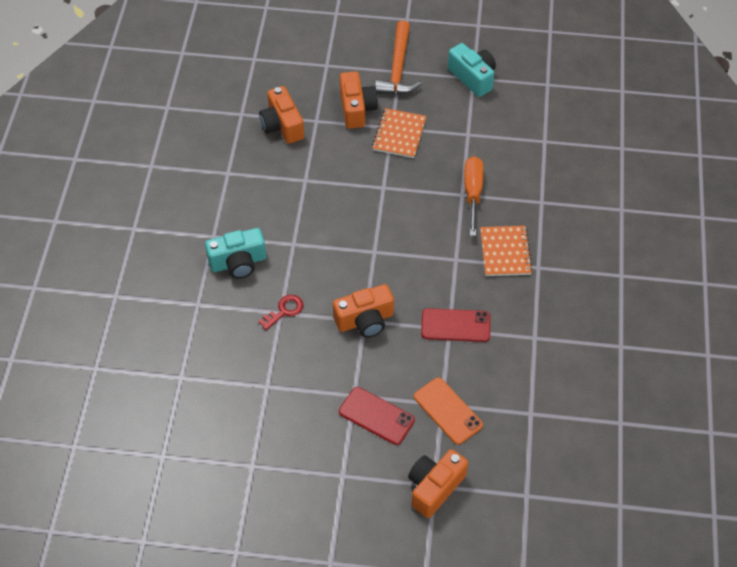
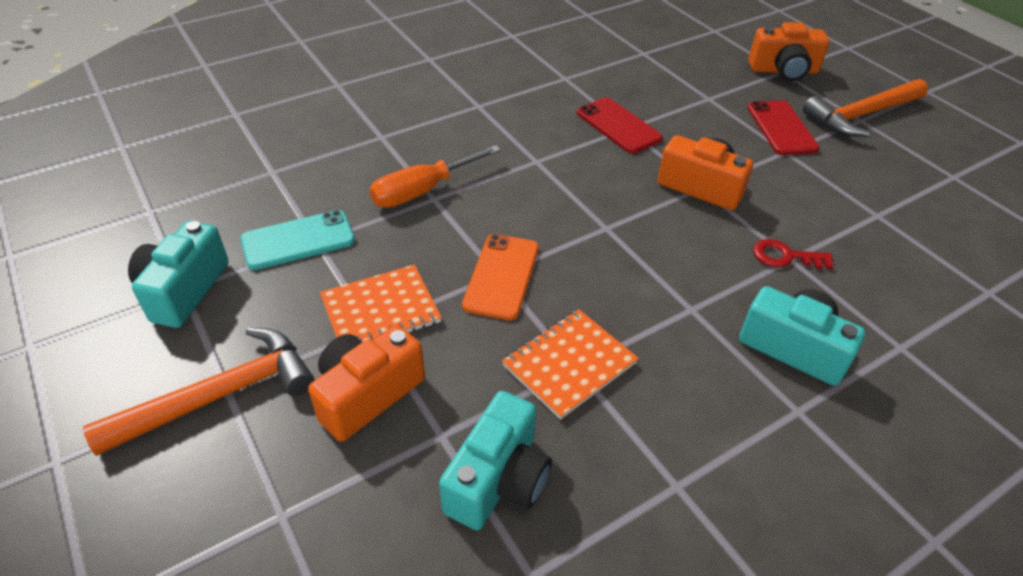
camera: 130 degrees left, 10 degrees down
(282, 125) = (498, 480): orange camera -> turquoise camera
(346, 481) = (861, 115): none -> orange hammer
(448, 411) = (710, 92): orange phone -> orange phone (501, 276)
(474, 127) = (298, 240): none -> turquoise phone
(505, 252) = (484, 132): orange notebook -> orange notebook (569, 364)

